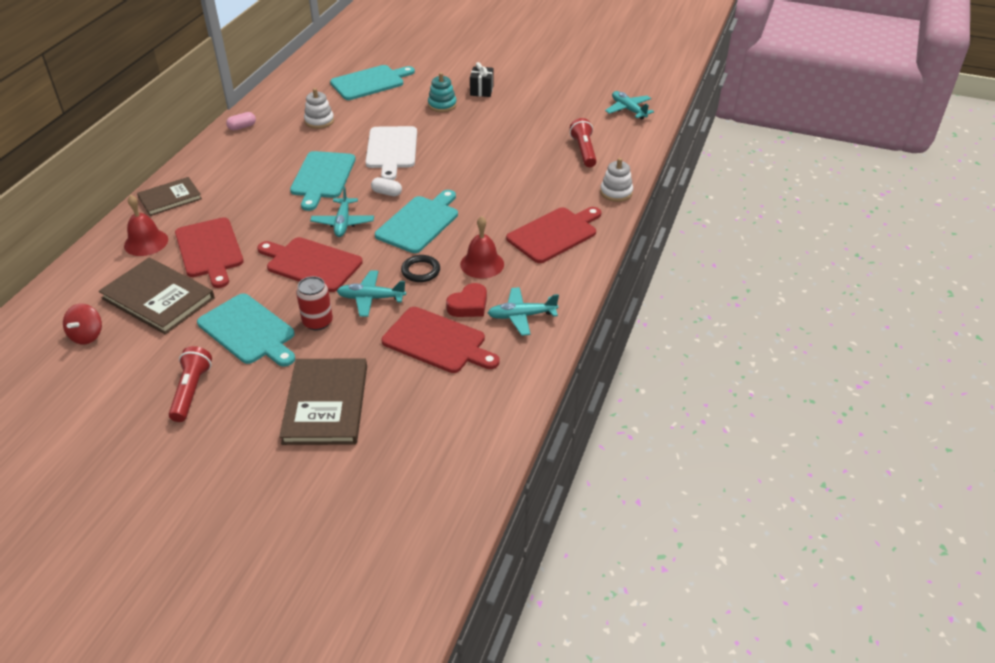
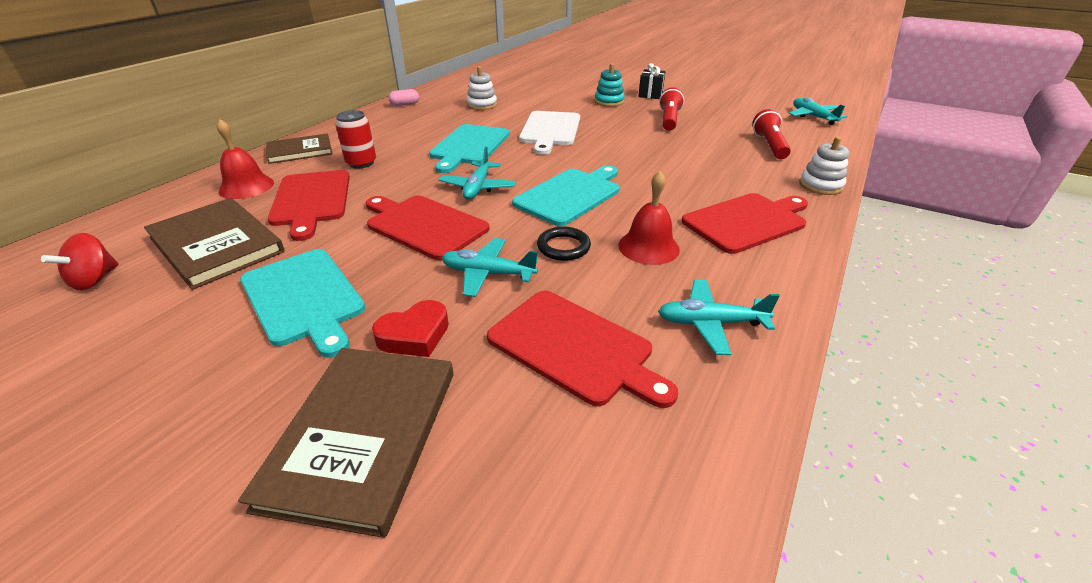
camera: 10 degrees right, 5 degrees down
(191, 391) = (166, 380): red flashlight -> red flashlight (669, 120)
(317, 322) = (404, 297): red can -> red can (361, 163)
(370, 82) = (540, 83): turquoise cutting board -> none
(387, 193) = (537, 164): white capsule -> none
(469, 305) = (628, 298): red heart -> red heart (414, 335)

